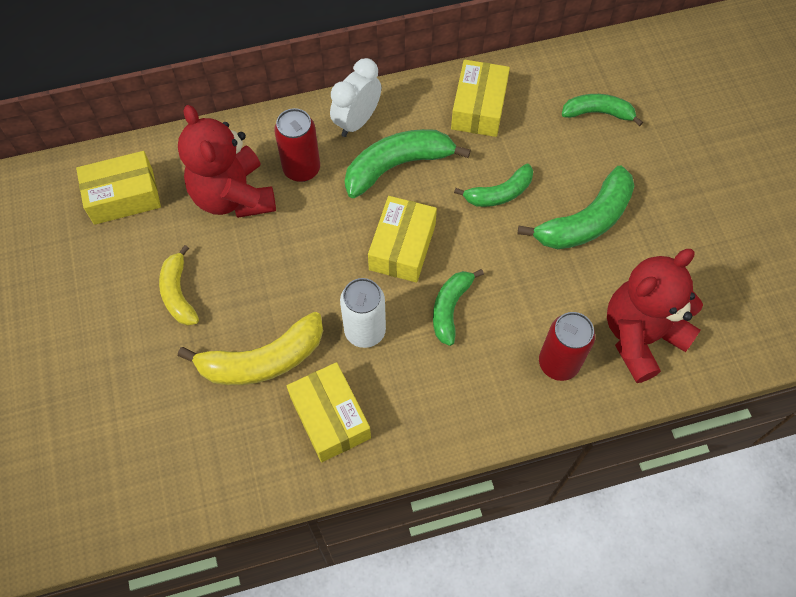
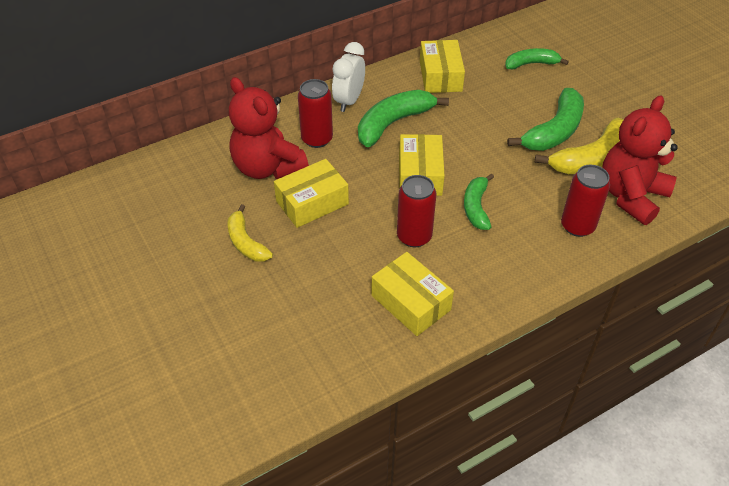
camera: 15 degrees left, 15 degrees down
(123, 196) = (173, 185): yellow box -> yellow box (312, 202)
(262, 360) = (337, 274): yellow banana -> yellow banana (591, 158)
(365, 331) = (414, 236): white can -> red can
(499, 193) = (481, 126): green banana -> none

